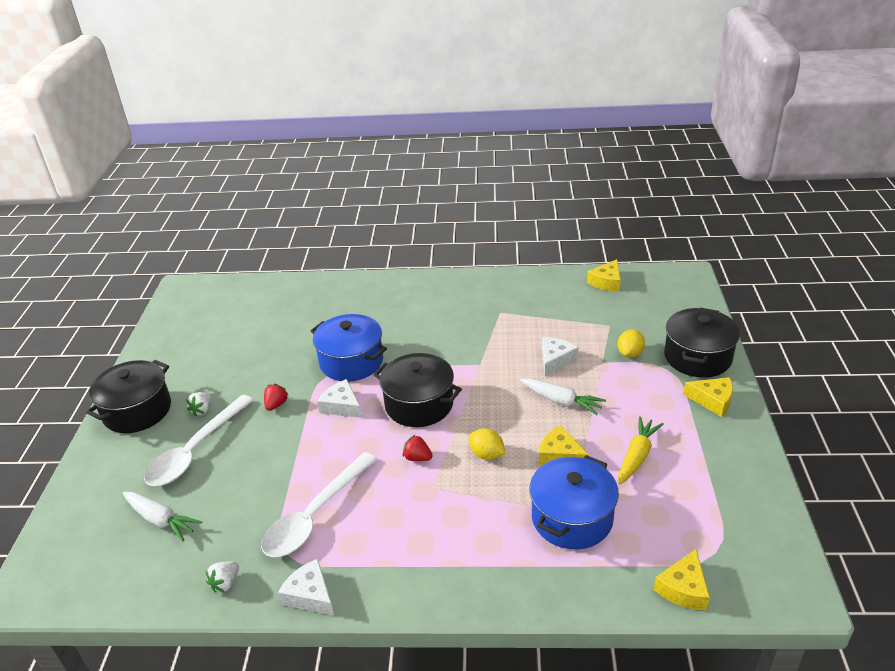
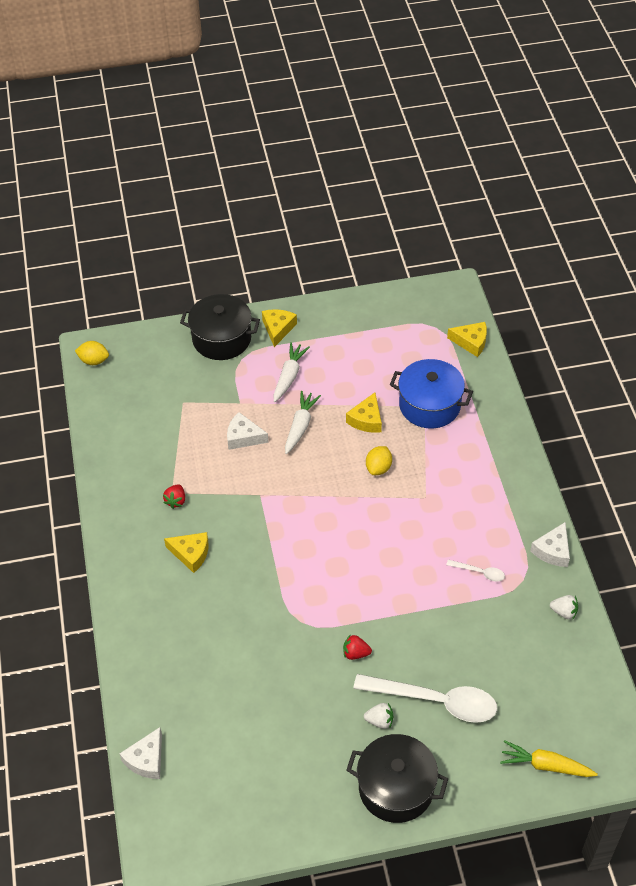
camera: 105 degrees left, 15 degrees up
(160, 520) = (522, 691): white carrot -> white carrot (289, 376)
(315, 515) = (479, 572): white spoon -> white spoon, size x0.44
(341, 406) = (344, 594): white cheese -> white cheese (146, 759)
(351, 362) = (276, 606): blue pot -> none
(417, 458) = (395, 516): red strawberry -> red strawberry (176, 501)
(419, 404) = (328, 531): black pot -> none
(606, 282) = (107, 410): yellow cheese -> yellow cheese (191, 554)
(630, 353) = (224, 384): yellow lemon -> yellow lemon (94, 361)
(637, 456) = (354, 372): yellow carrot -> yellow carrot (546, 765)

